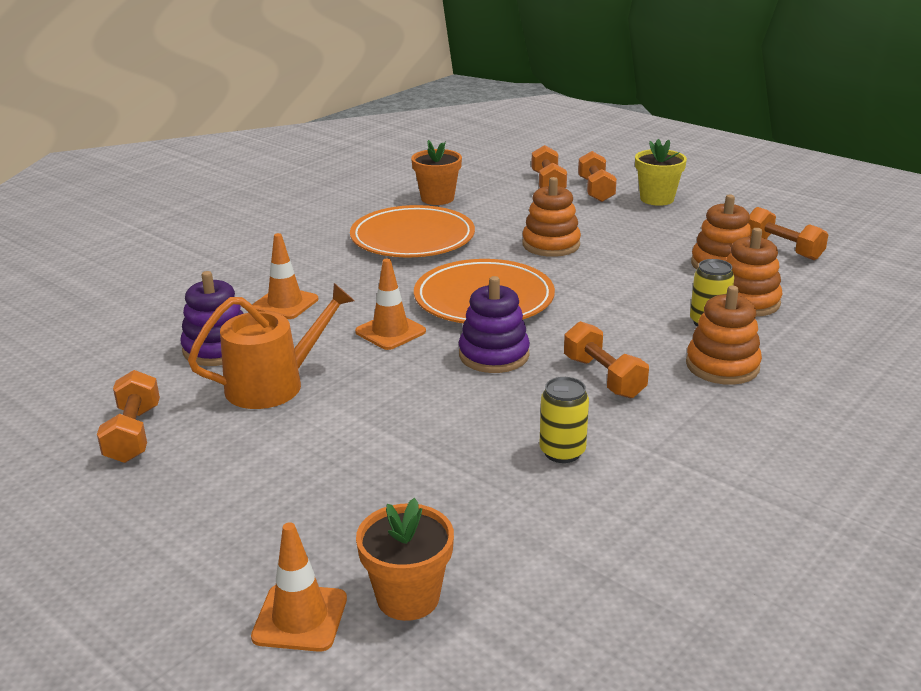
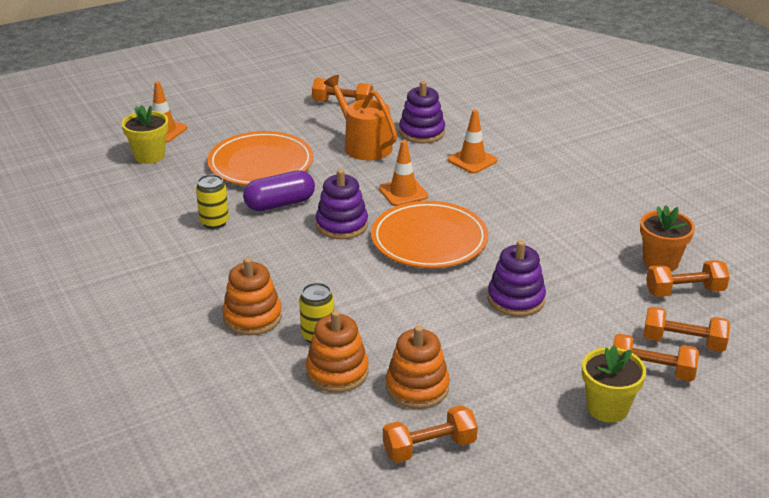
camera: 110 degrees right, 5 degrees up
(274, 384) = (364, 145): orange watering can -> orange watering can turned 150 degrees clockwise
(408, 597) = (149, 156): orange flower pot -> yellow flower pot
(412, 238) = (566, 230): orange plate -> orange plate (261, 164)
(476, 411) = (280, 204): none -> purple capsule
(551, 245) = (516, 299): orange stacking toy -> purple stacking toy
(603, 377) = (280, 260): orange dumbbell -> orange dumbbell (684, 291)

